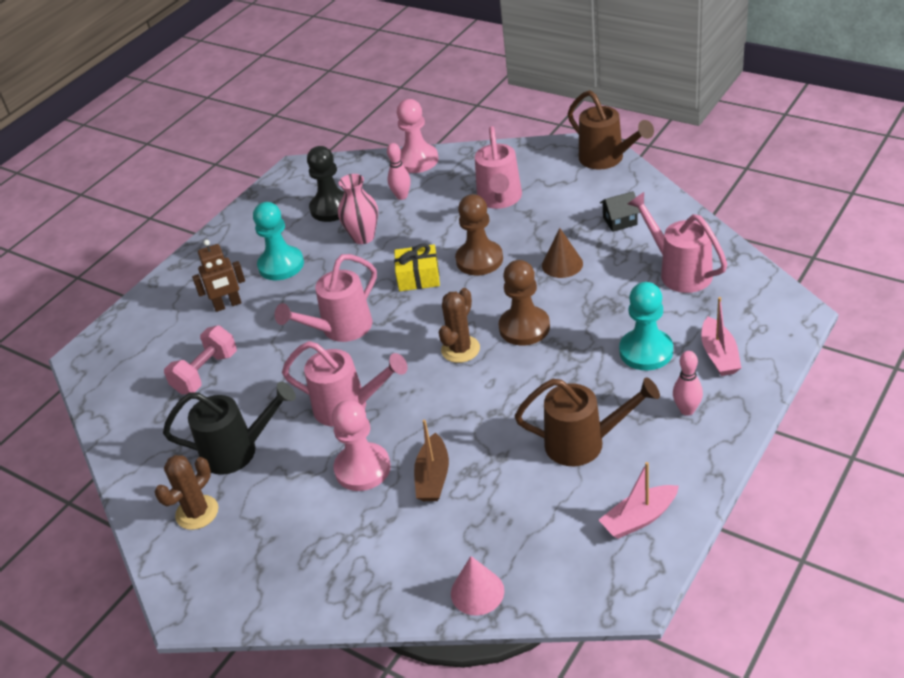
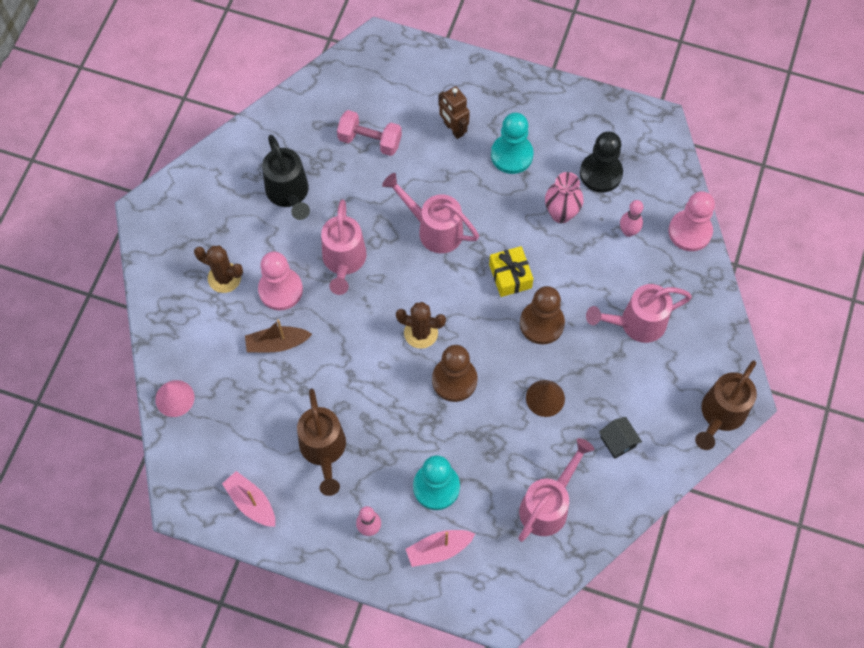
camera: 70 degrees right, 25 degrees up
(197, 512) = (227, 186): brown cactus -> brown cactus (224, 278)

